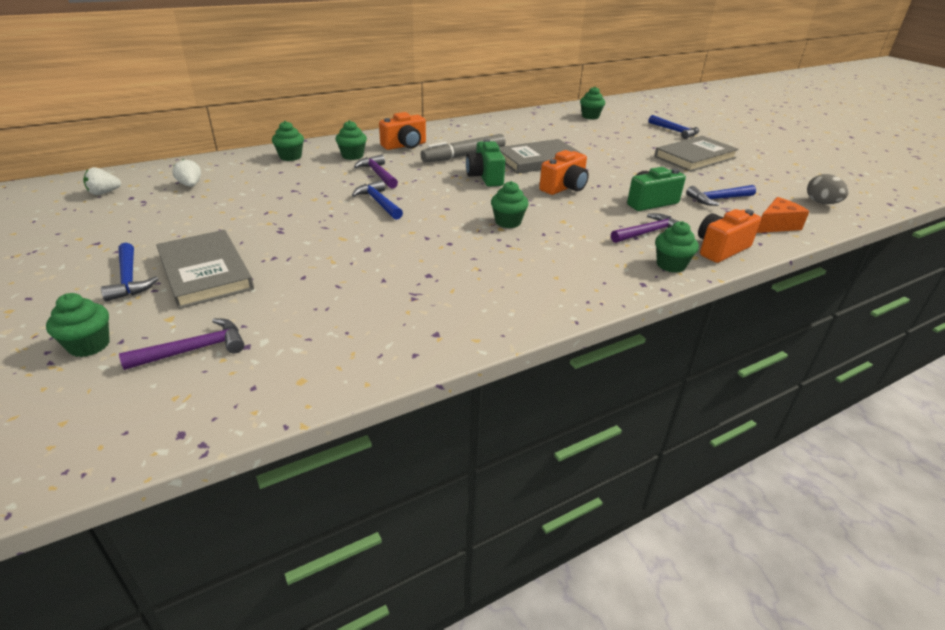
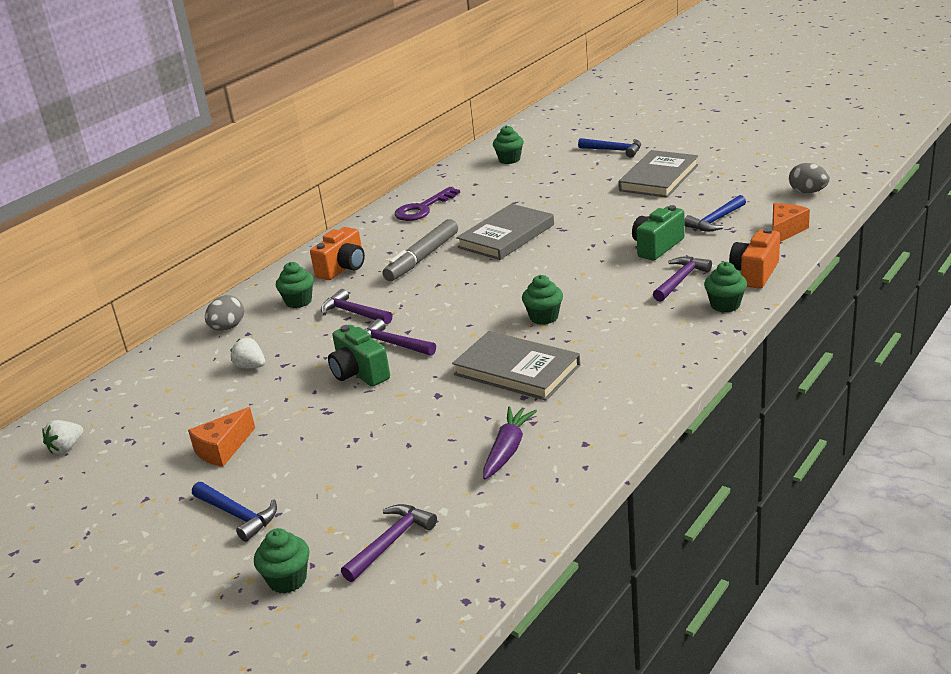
camera: 20 degrees left, 5 degrees down
(184, 229) = (223, 449): none -> orange cheese
(190, 185) = (157, 402): white strawberry -> white strawberry (251, 366)
(205, 272) = (306, 478): grey book -> grey book (517, 370)
(290, 157) = (227, 328): green cupcake -> grey egg
(369, 312) = (508, 450): none -> purple carrot
(378, 202) = (393, 344): blue hammer -> purple hammer
(485, 177) = (471, 276): green camera -> green camera (359, 373)
(498, 127) = (423, 208): none -> purple key
(564, 188) = (562, 259): orange camera -> none

